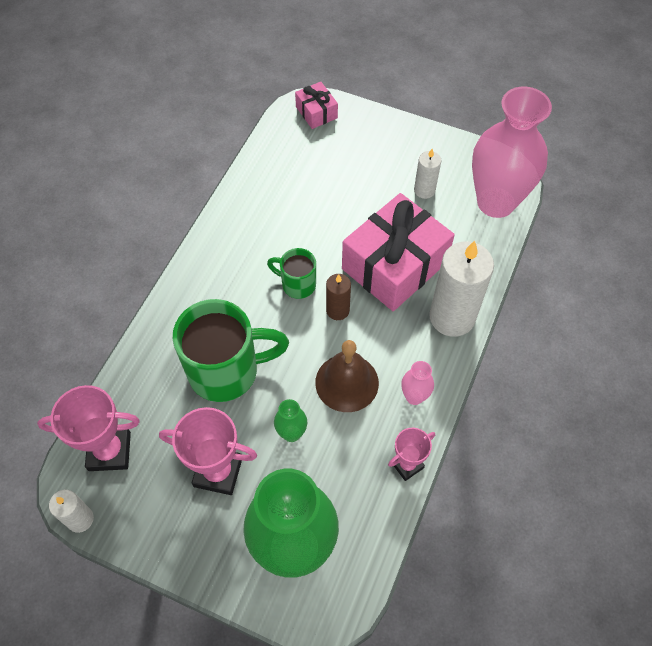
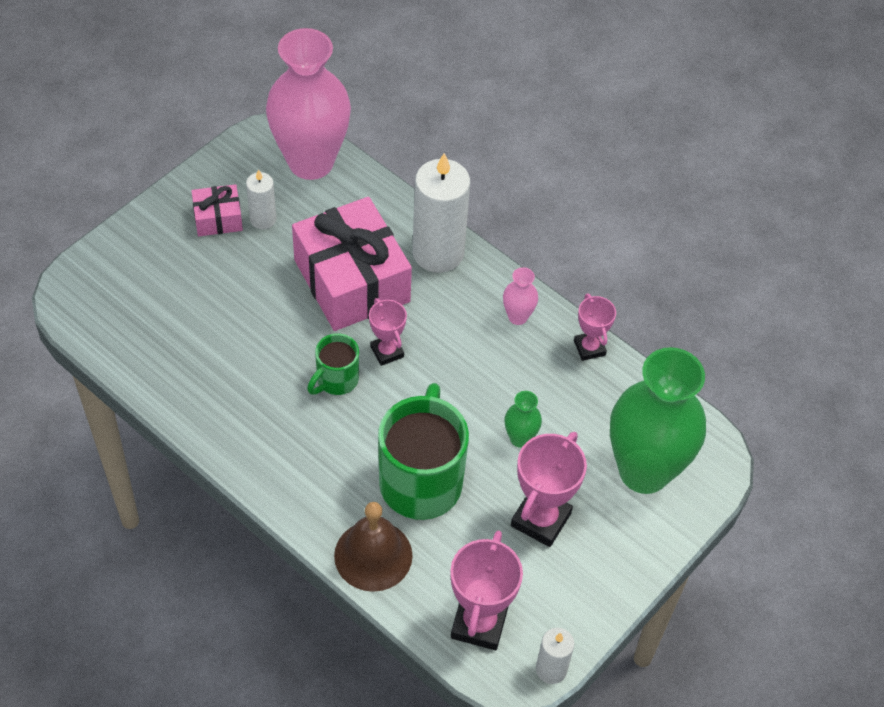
camera: 75 degrees left, 5 degrees down
(316, 112) = (88, 286): pink gift -> pink gift (218, 218)
(337, 310) = (387, 352): brown candle -> pink trophy
(347, 382) = (479, 370): brown bell -> brown bell (373, 555)

